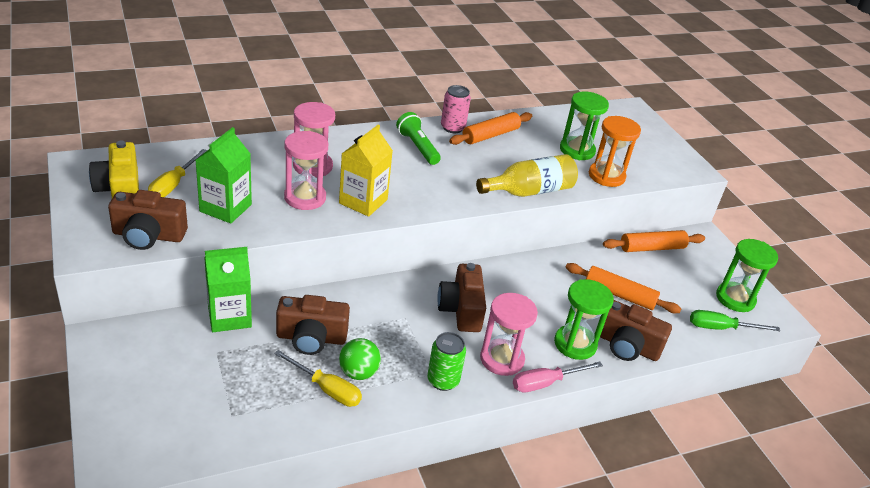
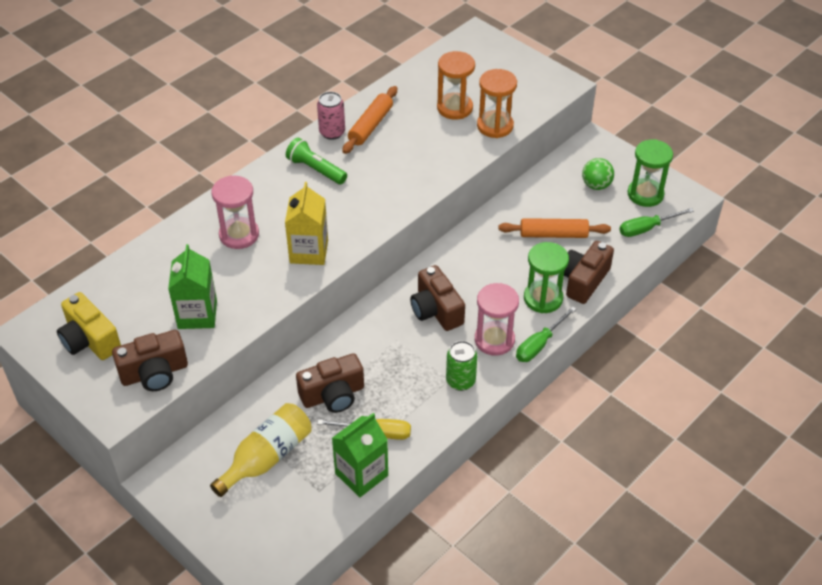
camera: 20 degrees left, 10 degrees up
(173, 185) = (133, 313): yellow screwdriver -> none
(229, 316) = (252, 409): green carton -> green carton (361, 474)
(305, 198) = (257, 271): pink hourglass -> none
(358, 372) = (391, 406): green ball -> green ball (596, 185)
(529, 191) = (440, 173): yellow bottle -> yellow bottle (267, 457)
(545, 383) = (539, 344): pink screwdriver -> green screwdriver
(577, 150) = (454, 108): green hourglass -> orange hourglass
(627, 346) = (583, 280): brown camera -> brown camera turned 120 degrees clockwise
(652, 248) = (556, 174): orange rolling pin -> none

